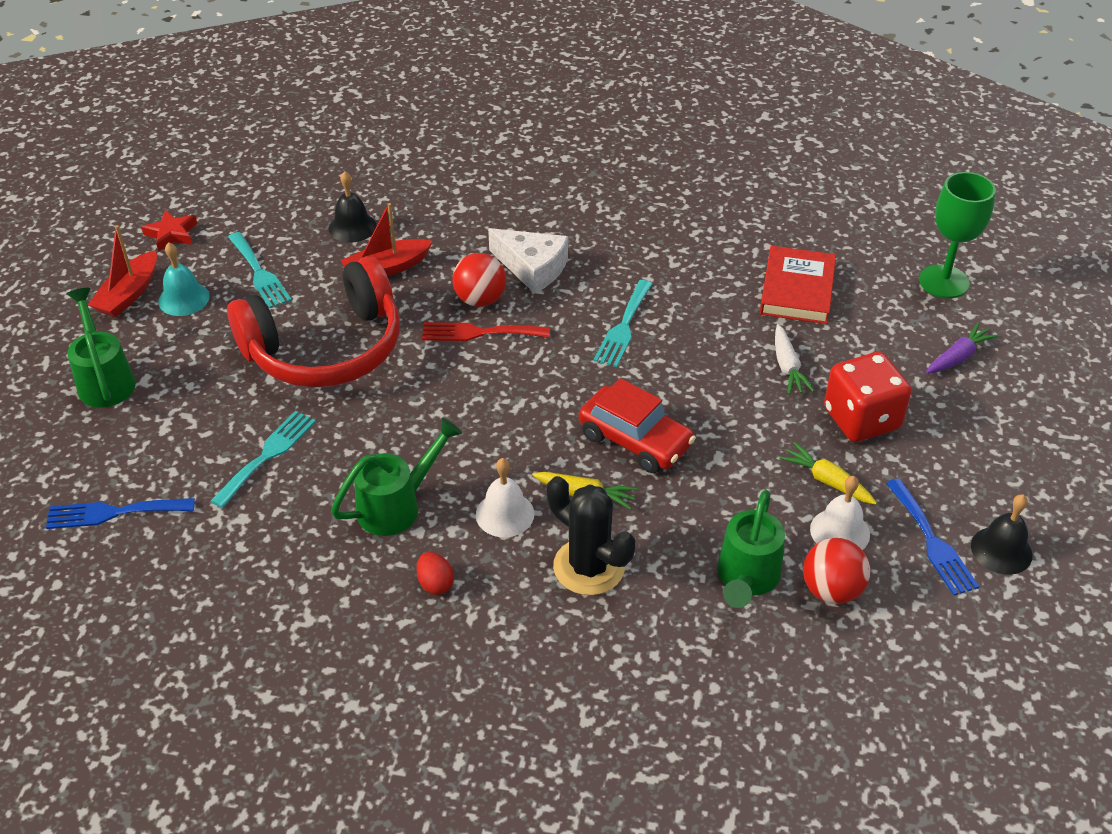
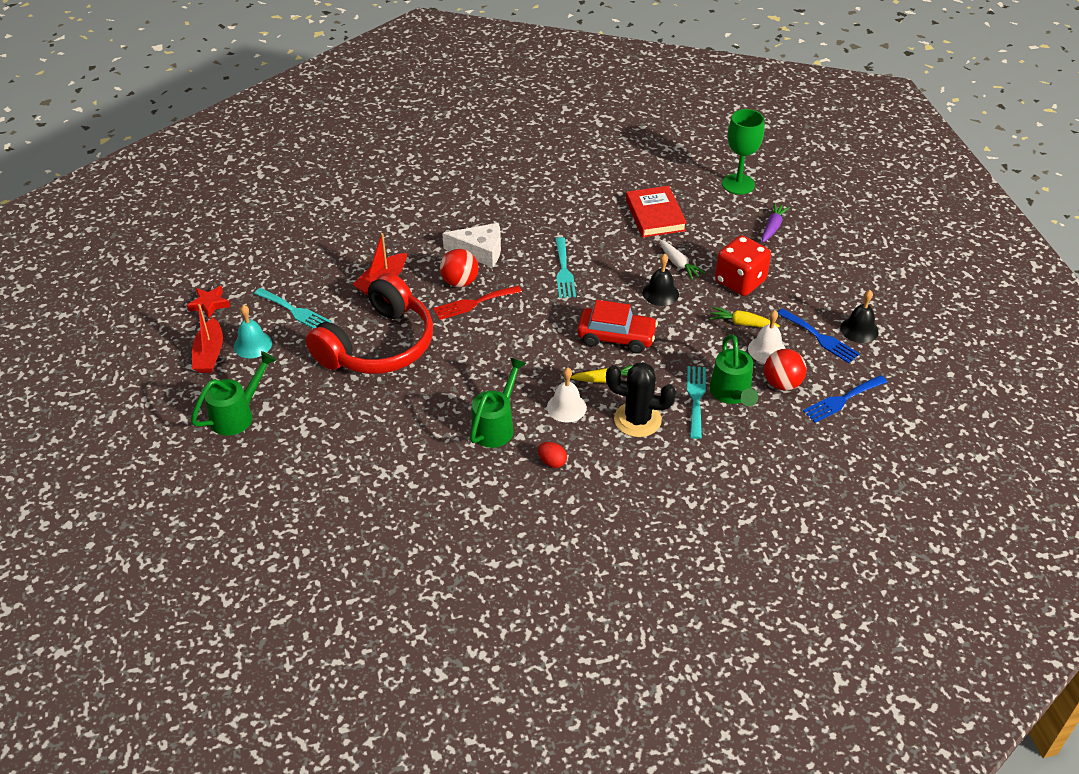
camera: 25 degrees left, 0 degrees up
(105, 380) = (237, 415): green watering can -> green watering can turned 90 degrees clockwise
(113, 513) = (310, 495): blue fork -> blue fork (842, 400)
(267, 455) = (388, 424): turquoise fork -> turquoise fork (696, 398)
(352, 227) = (338, 261): black bell -> black bell (660, 293)

